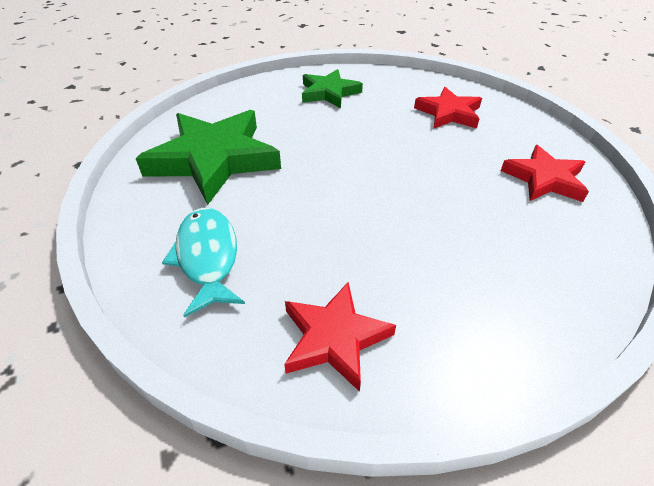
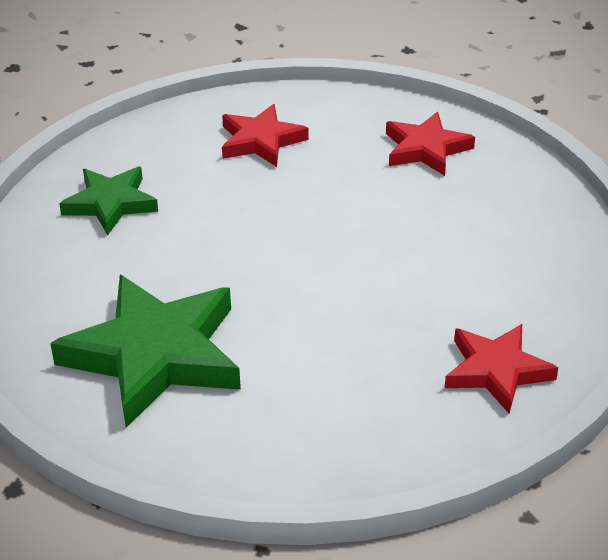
camera: 55 degrees left, 5 degrees down
(208, 257) = (328, 416): turquoise fish -> none

